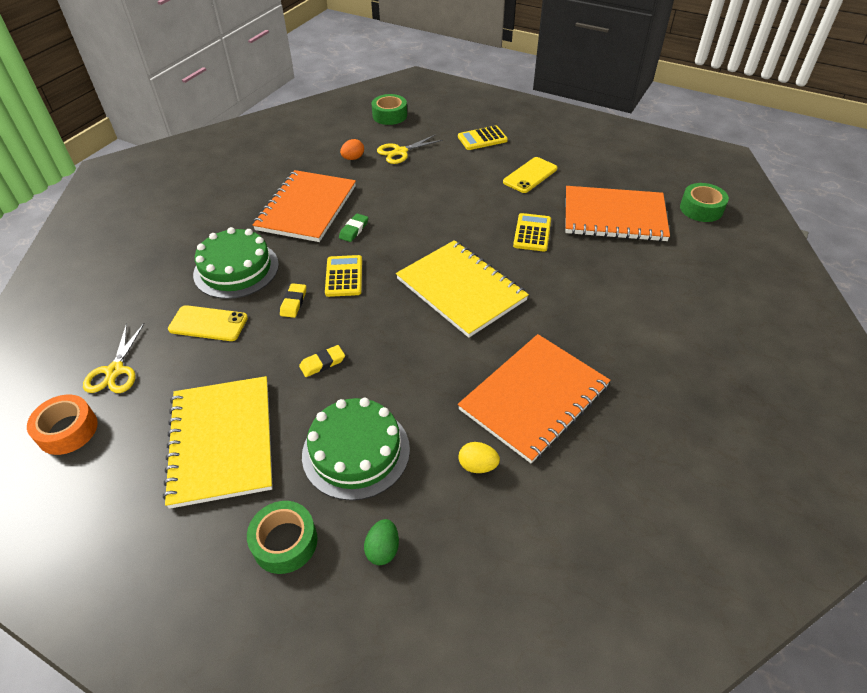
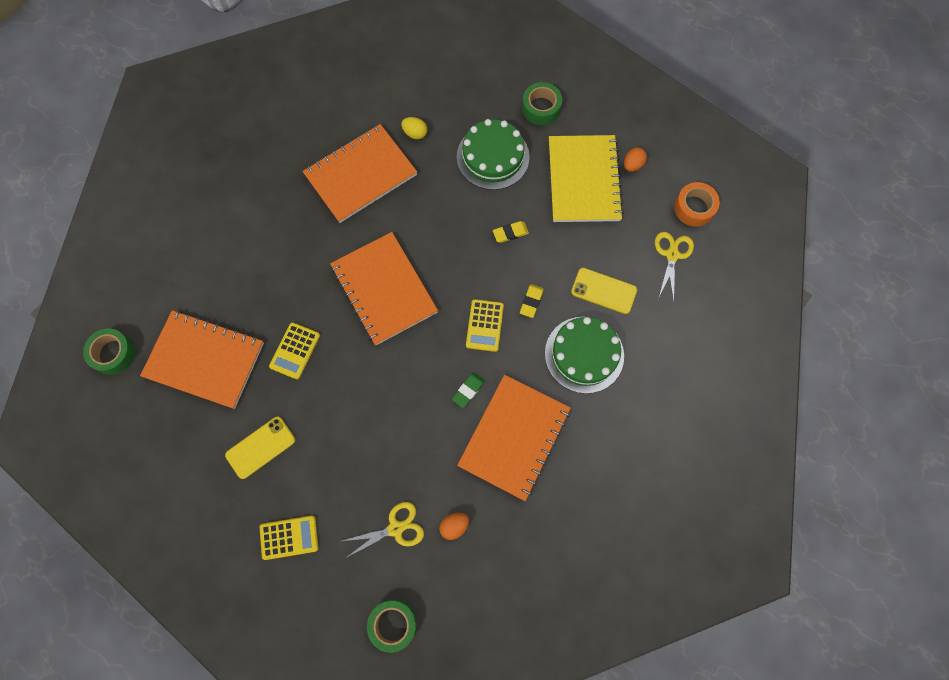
camera: 170 degrees left, 25 degrees up
(145, 475) = (632, 165): none -> orange egg
(383, 549) = (484, 94): green egg -> none
(461, 289) = (384, 289): yellow notebook -> orange notebook

